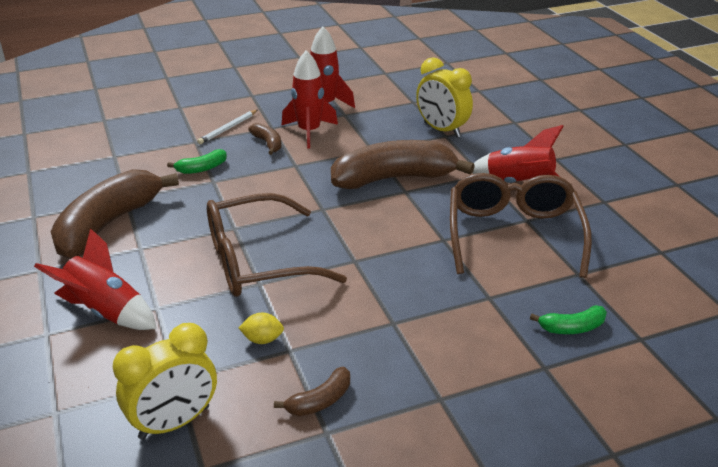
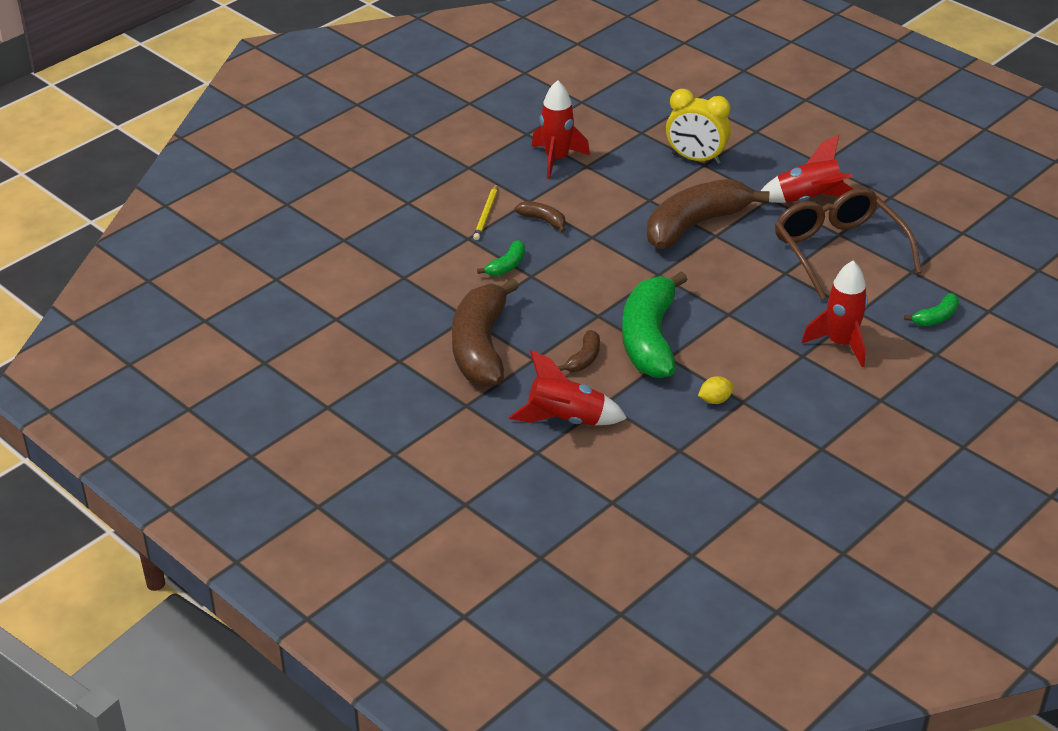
camera: 25 degrees left, 5 degrees up
(174, 422) = (708, 478): yellow clock -> none
(228, 128) = (486, 214): white pencil -> yellow pencil
(258, 261) = (649, 339): brown glasses -> green banana
(309, 132) = (571, 196): red rocket -> red rocket (840, 344)
(320, 401) = (798, 429): brown banana -> brown banana (584, 359)

